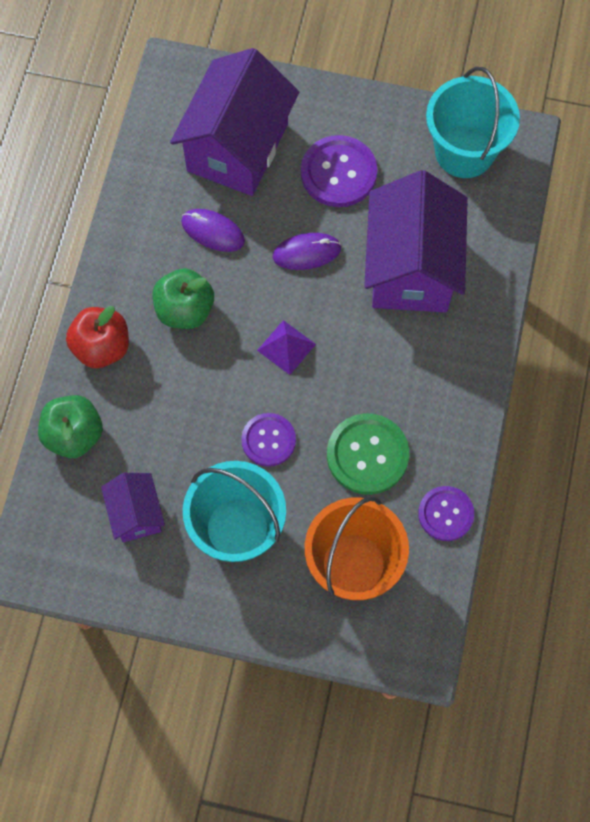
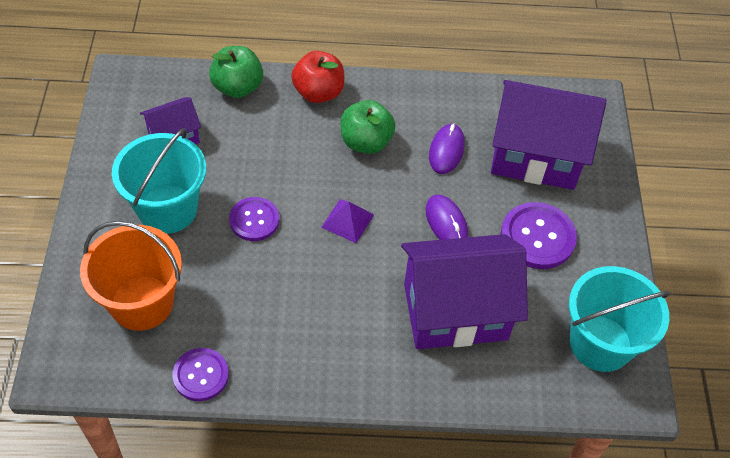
camera: 75 degrees right, 15 degrees down
(367, 455) = (252, 300): green button -> none

